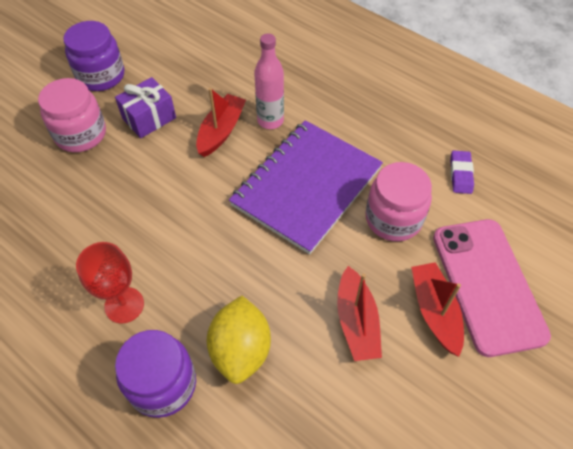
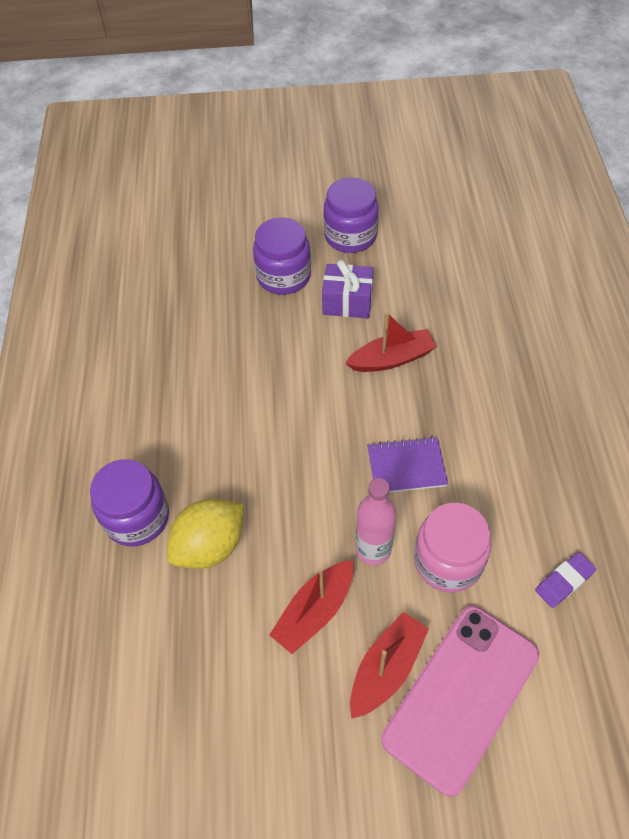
camera: 50 degrees right, 0 degrees up
(81, 134) = (283, 276): pink jar -> purple jar
(124, 305) = (173, 437): red goblet -> none
(270, 121) = (444, 383): pink bottle -> pink bottle (373, 550)
(306, 186) = (406, 466): purple notebook -> purple notebook, size x0.49

